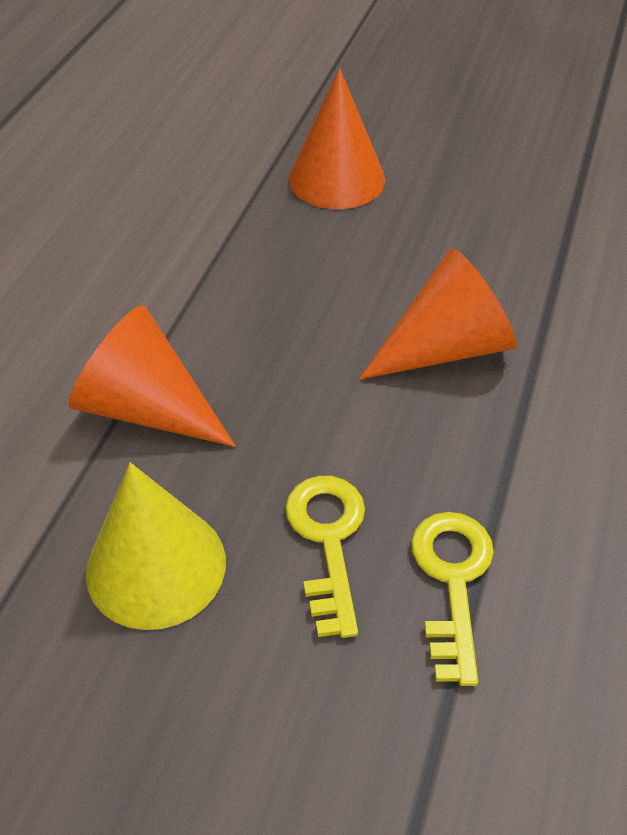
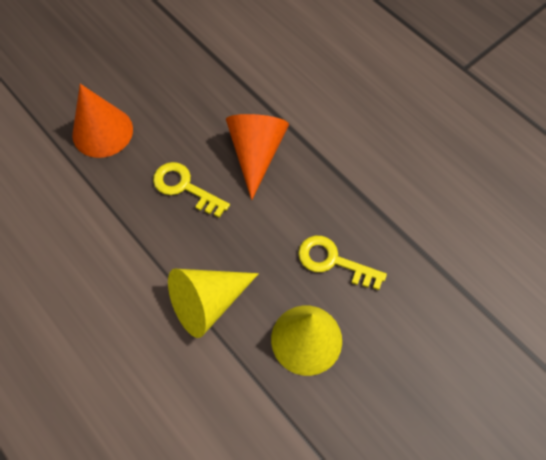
camera: 60 degrees left, 15 degrees up
(146, 408) = (208, 302): orange cone -> yellow cone
(452, 580) = (379, 225): yellow key -> yellow key (184, 187)

